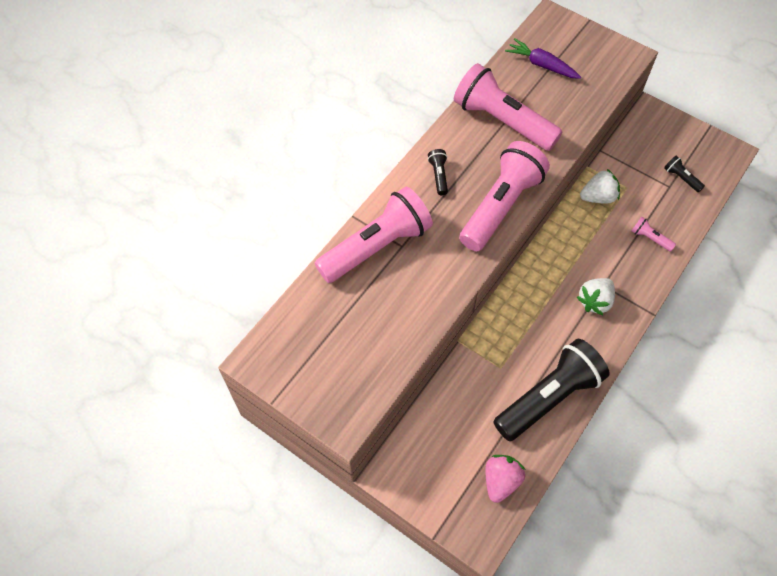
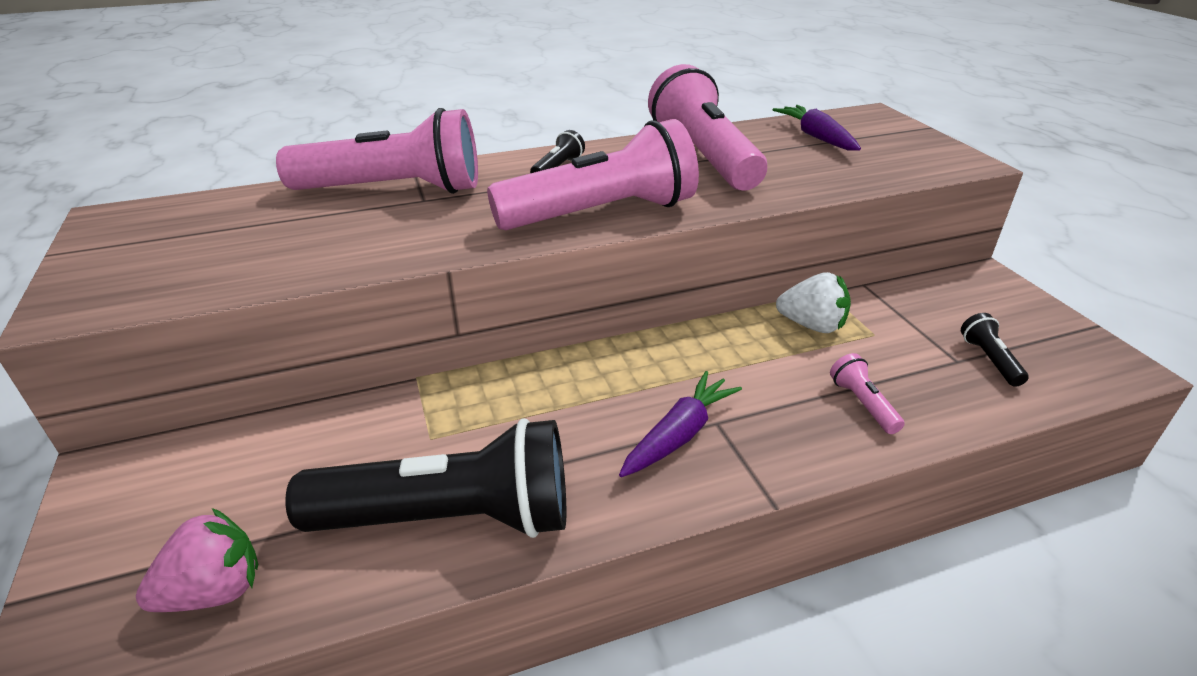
camera: 35 degrees right, 25 degrees down
(595, 301) = (679, 434): white strawberry -> purple carrot

